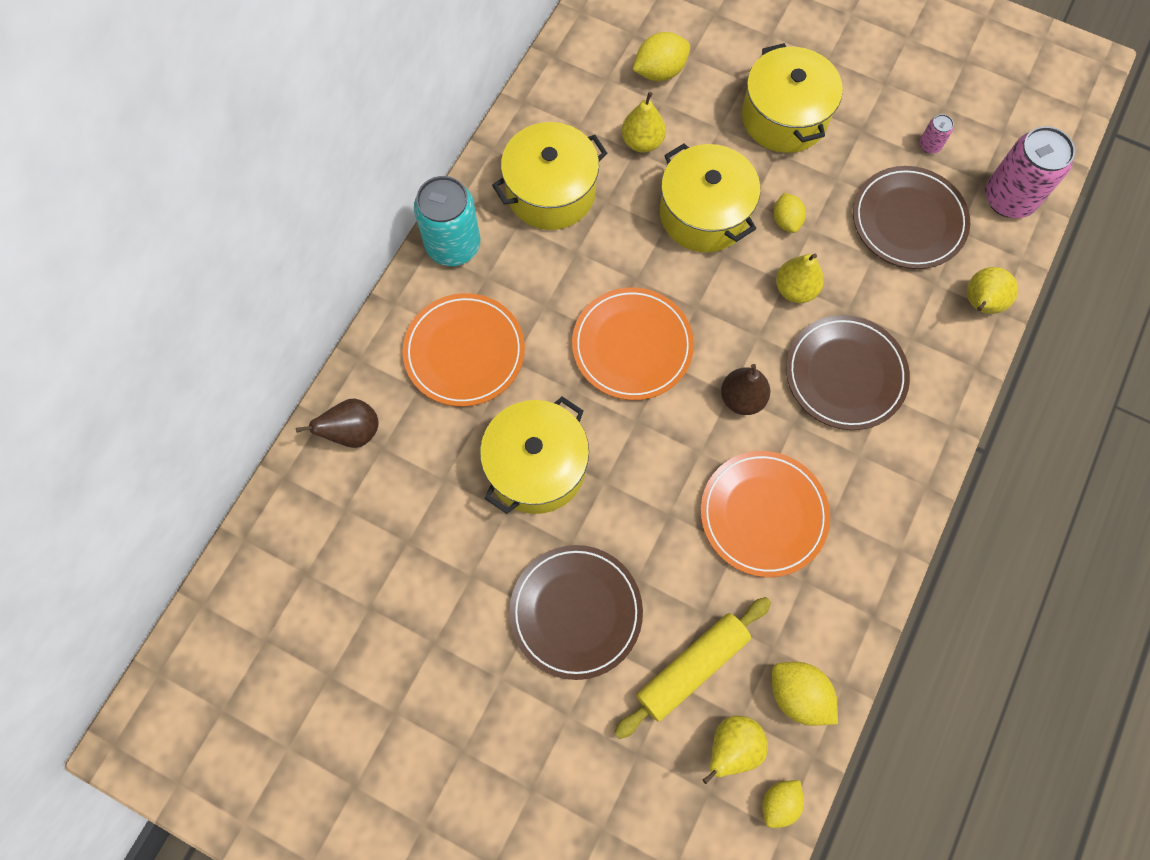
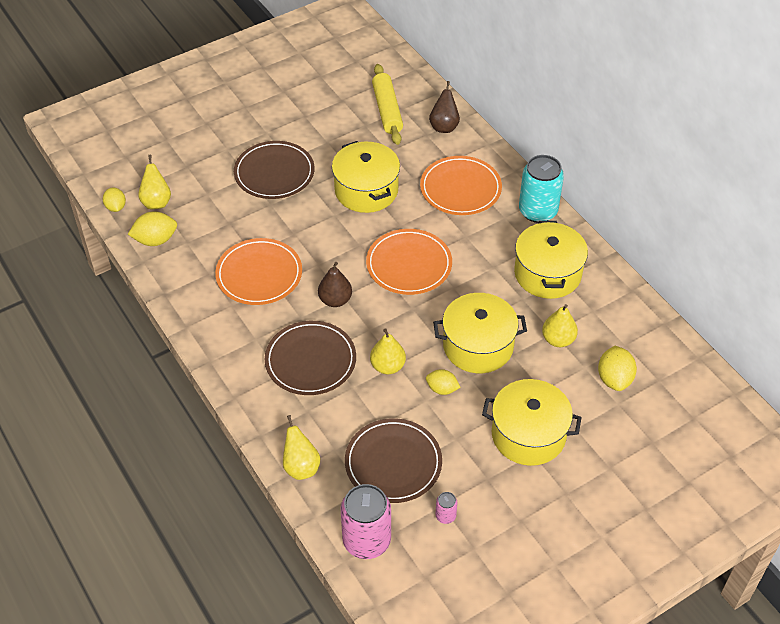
camera: 120 degrees right, 20 degrees down
(692, 668) = (207, 205): yellow rolling pin -> yellow rolling pin (387, 110)

